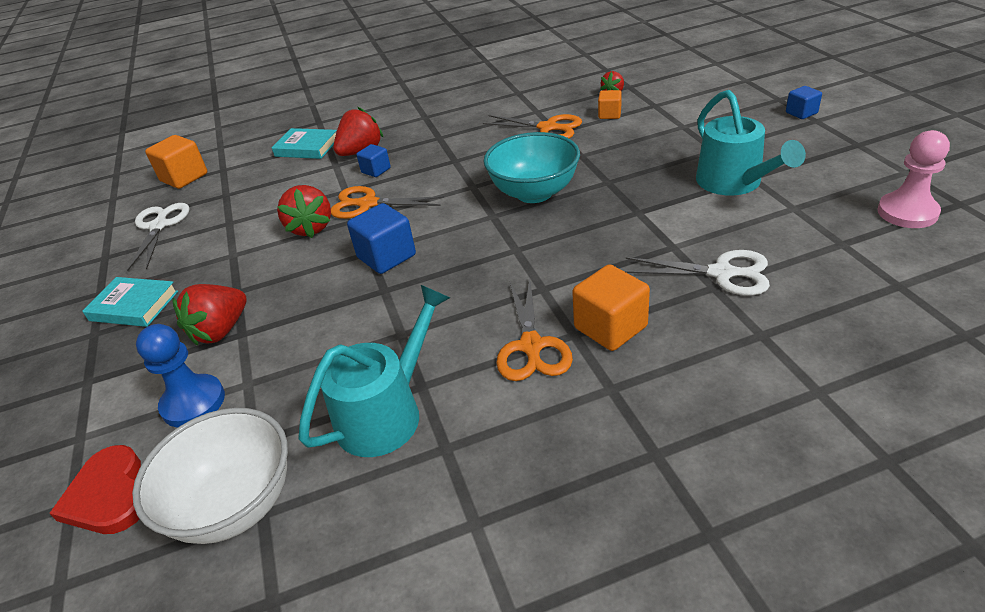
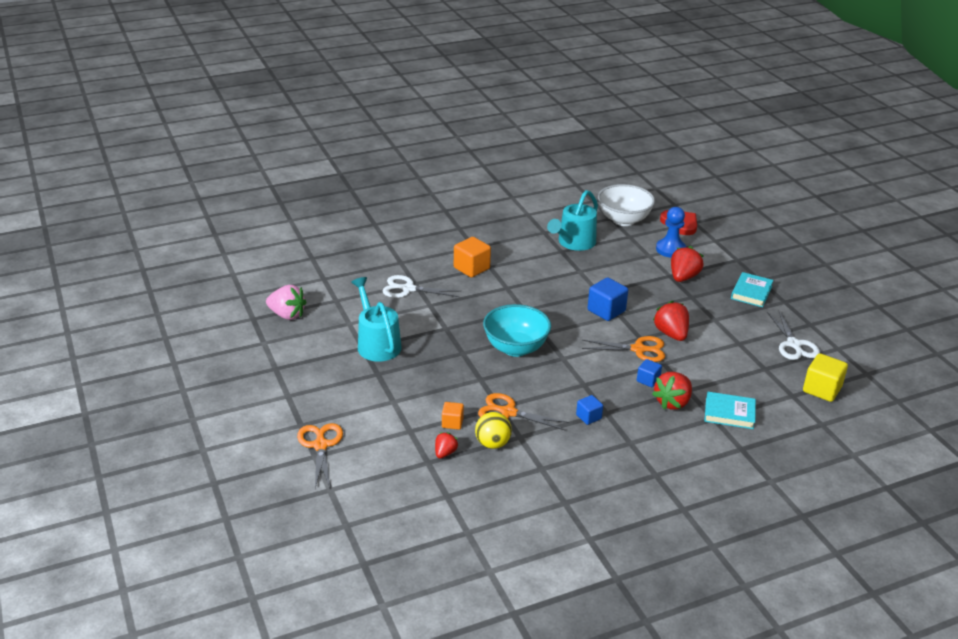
camera: 170 degrees right, 5 degrees down
(134, 306) = (751, 292): turquoise book -> turquoise book turned 75 degrees counterclockwise
(184, 177) = (821, 389): orange cube -> yellow cube
(531, 346) = (511, 263): orange scissors -> orange scissors (320, 445)
(565, 103) = (492, 444): none -> yellow ball
(801, 113) = (294, 405): blue cube -> blue cube (588, 417)
(907, 212) = (287, 315): pink pawn -> pink strawberry

